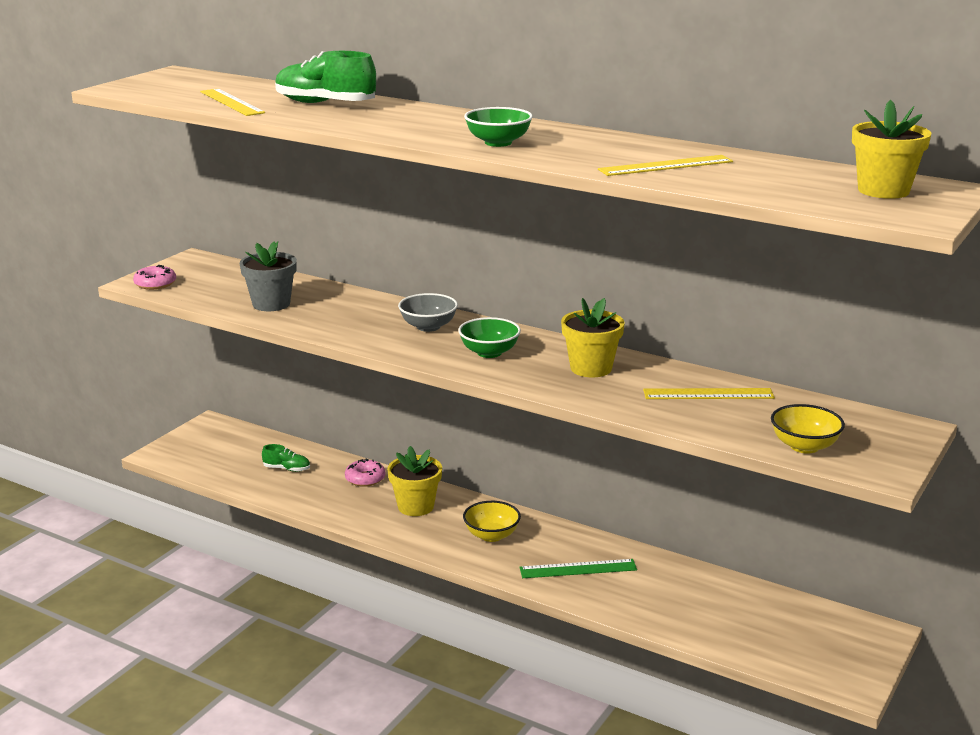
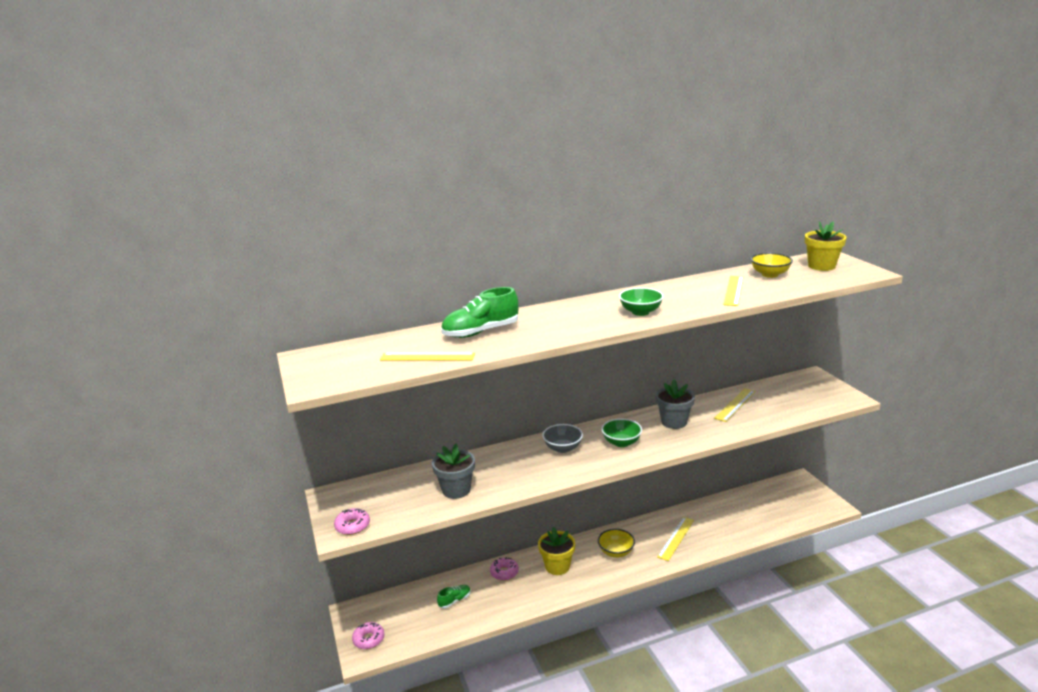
camera: 50 degrees left, 0 degrees up
(183, 448) = (369, 639): none -> pink donut
(578, 569) = (676, 538): green ruler -> yellow ruler
(591, 368) = (674, 422): yellow flower pot -> grey flower pot
(804, 446) = (811, 405): yellow bowl -> yellow bowl (770, 274)

